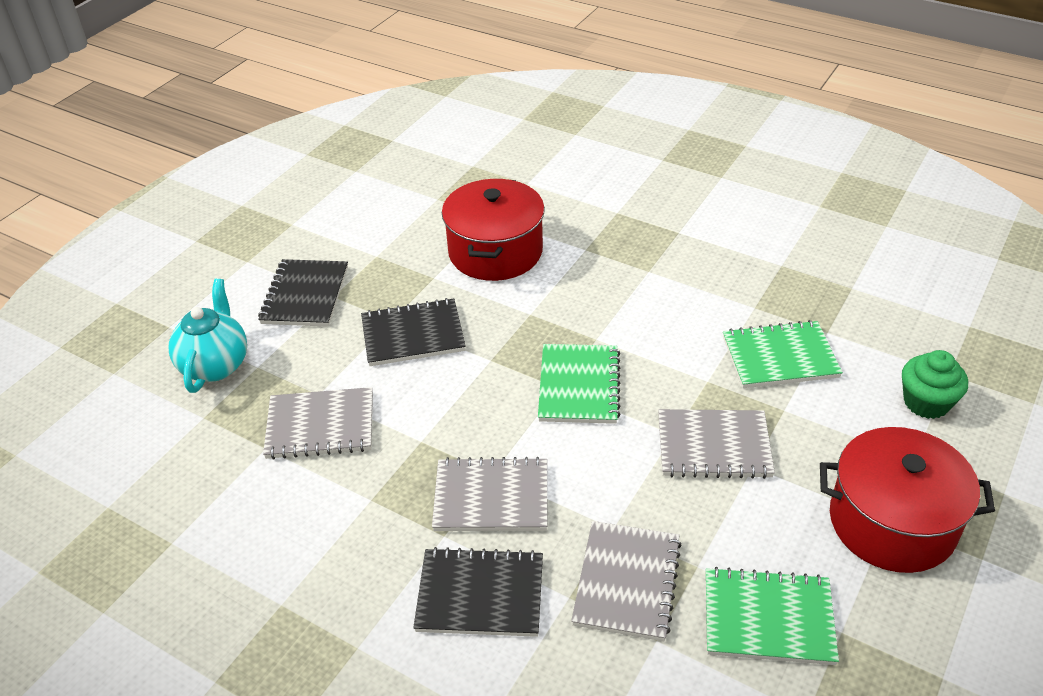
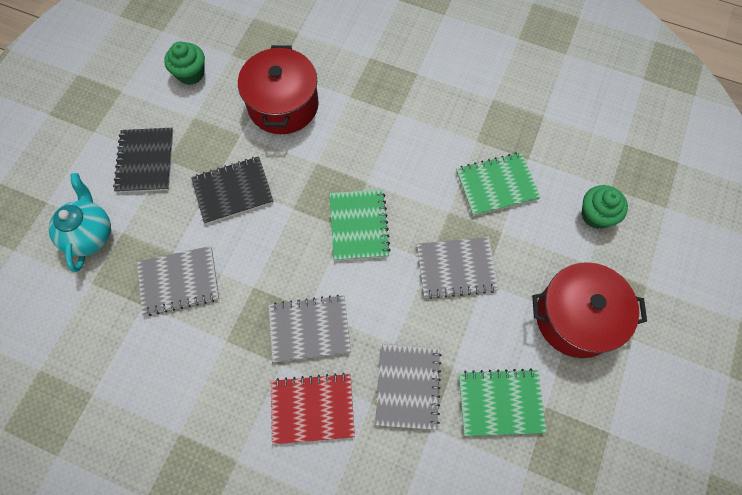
camera: 10 degrees left, 25 degrees up
(382, 213) = (190, 73): none -> green cupcake
(480, 594) = (312, 408): black notebook -> red notebook

